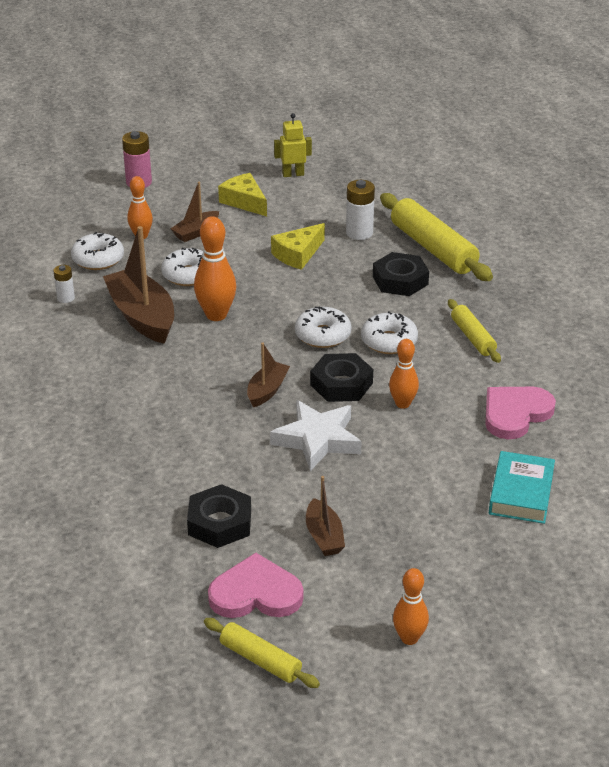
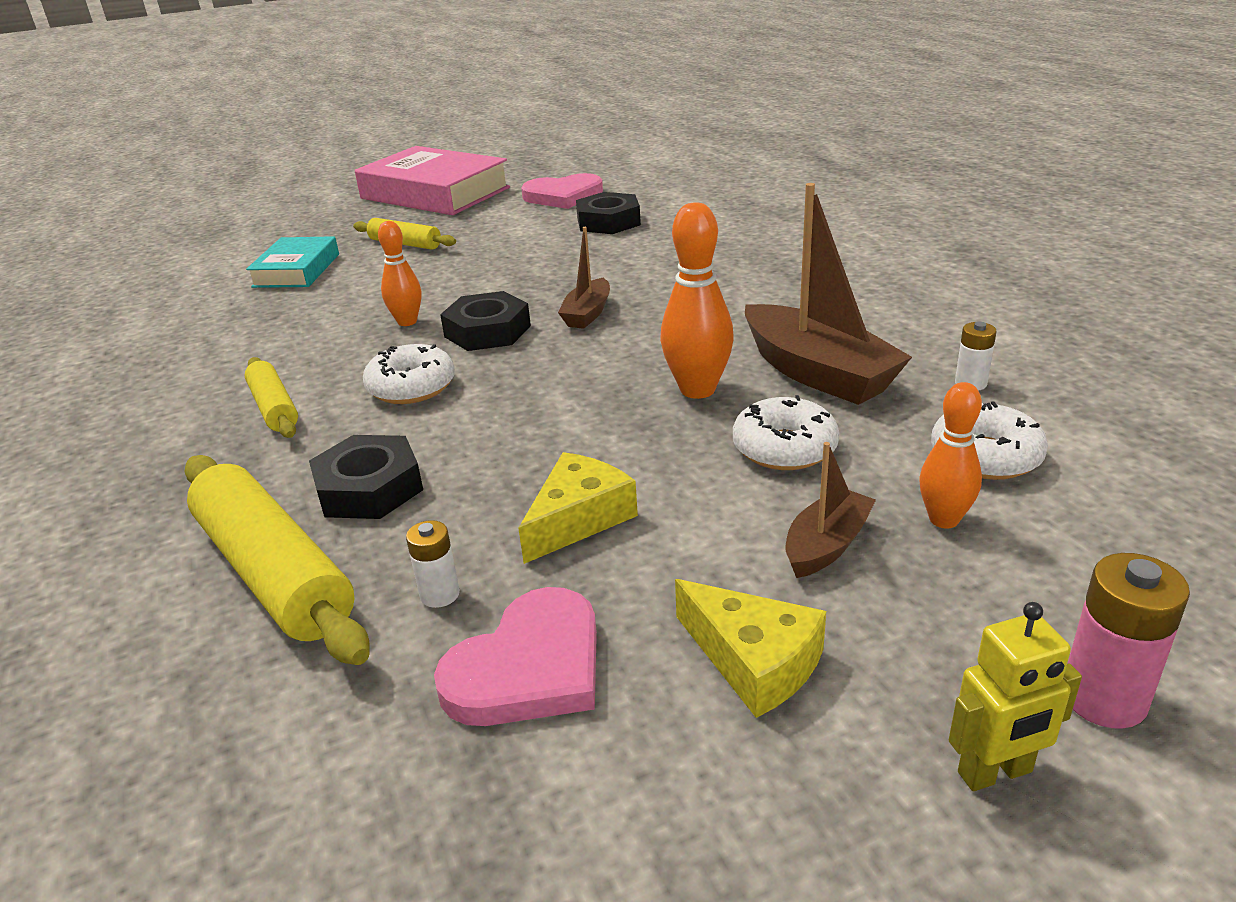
camera: 175 degrees right, 5 degrees down
(260, 660) = (552, 174): yellow rolling pin -> yellow rolling pin (405, 244)
(293, 174) = (643, 812): yellow robot -> yellow robot (995, 773)
(317, 440) = (516, 281): white star -> none
(323, 335) = (516, 383): white donut -> none
(324, 536) = (506, 226): brown boat -> none
(359, 233) = (440, 594): white battery -> white battery, size x0.60
(409, 638) = (435, 193): orange bowling pin -> pink book
(515, 414) = (262, 329): pink heart -> pink heart (529, 667)

